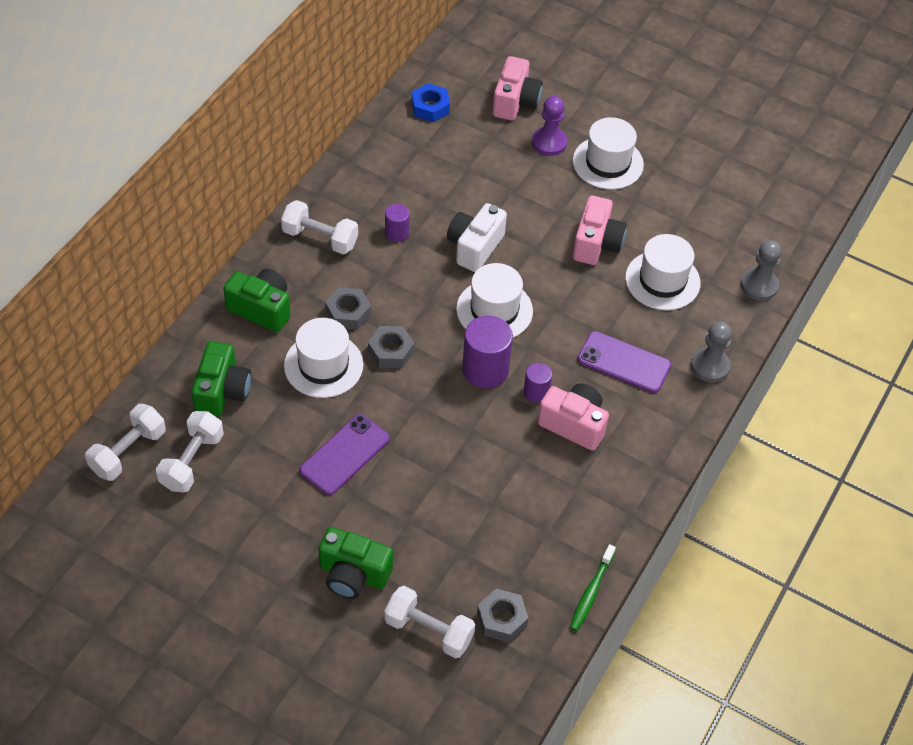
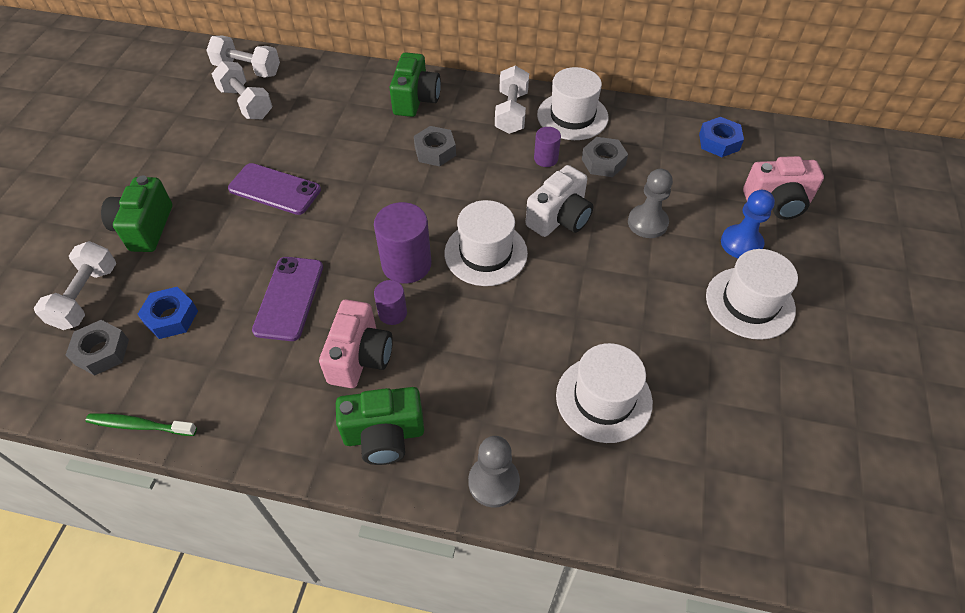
camera: 75 degrees right, 0 degrees up
(192, 461) = (246, 103): white dumbbell -> white dumbbell turned 45 degrees clockwise
(222, 391) = (321, 101): green camera -> green camera (384, 435)
(323, 365) = (369, 151): white hat -> white hat (572, 116)
(391, 351) = (402, 190): grey nut -> grey nut (603, 162)
(474, 247) = (559, 218): white camera -> white camera turned 120 degrees clockwise
(480, 560) = (171, 317): none -> blue nut
(549, 142) = (741, 243): purple pawn -> blue pawn
(596, 243) = (623, 319): pink camera -> none
(623, 362) = (463, 386): purple phone -> purple phone (289, 298)
(759, 285) = (654, 516): grey pawn -> grey pawn (647, 223)

